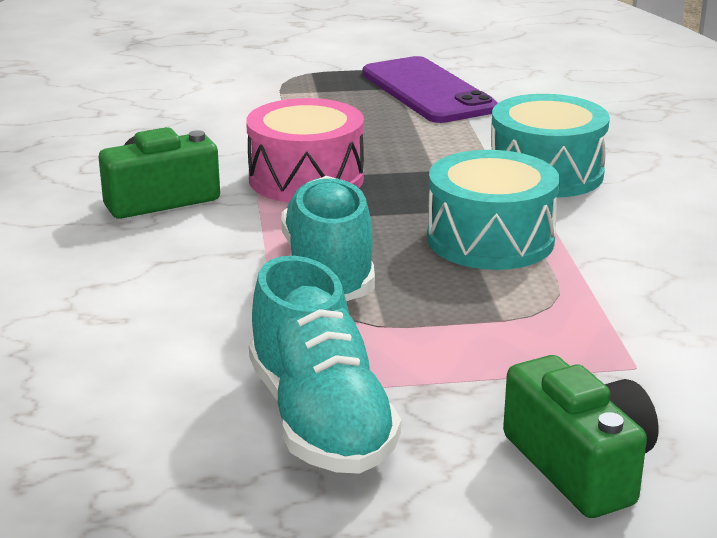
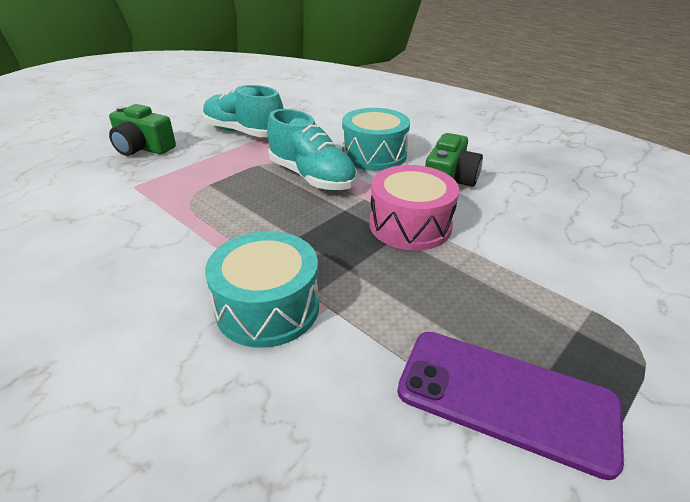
camera: 140 degrees right, 10 degrees up
(490, 239) = (253, 226): turquoise drum -> turquoise drum (374, 155)

